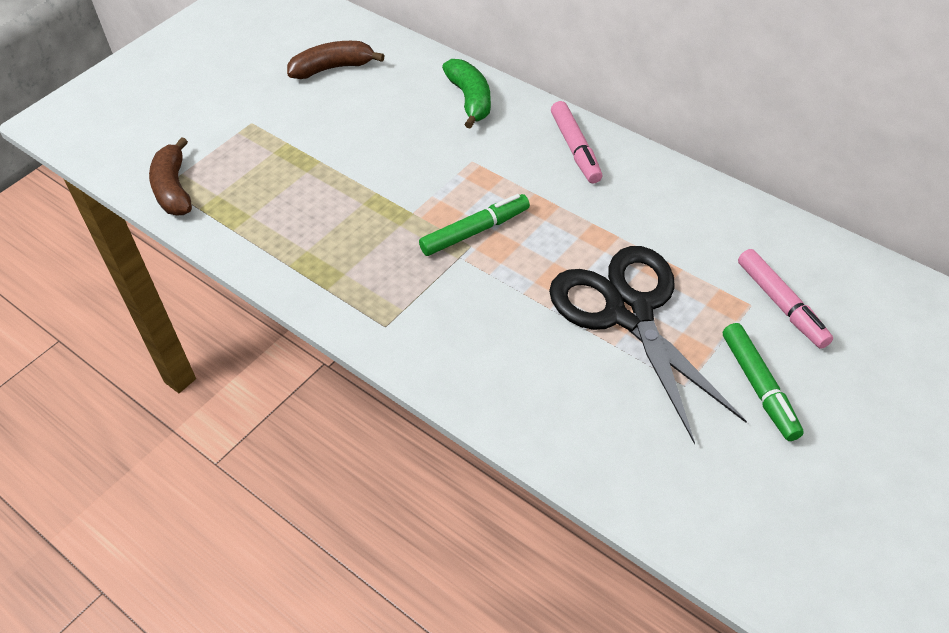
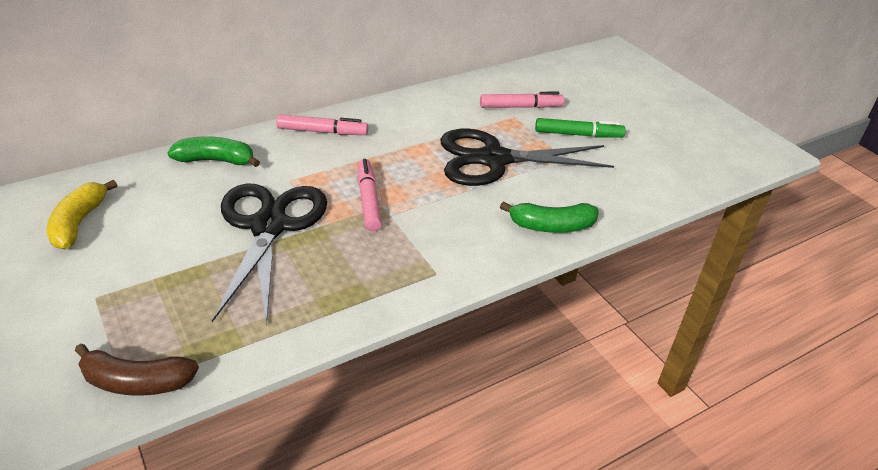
camera: 75 degrees left, 10 degrees down
(333, 68) = (79, 223): brown banana -> yellow banana
(391, 178) = (269, 226): none -> black scissors
(475, 231) = (368, 200): green marker -> pink marker
(524, 406) = (551, 226): none -> green banana

